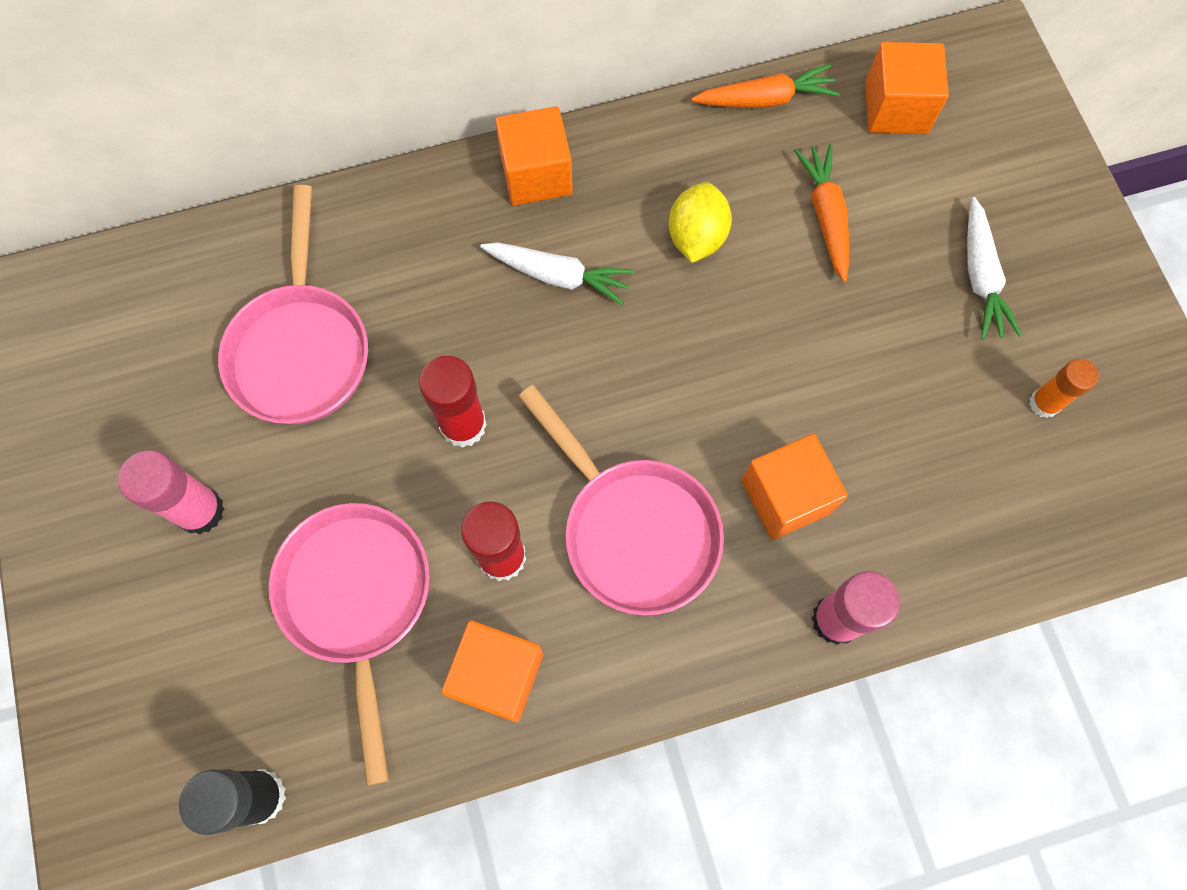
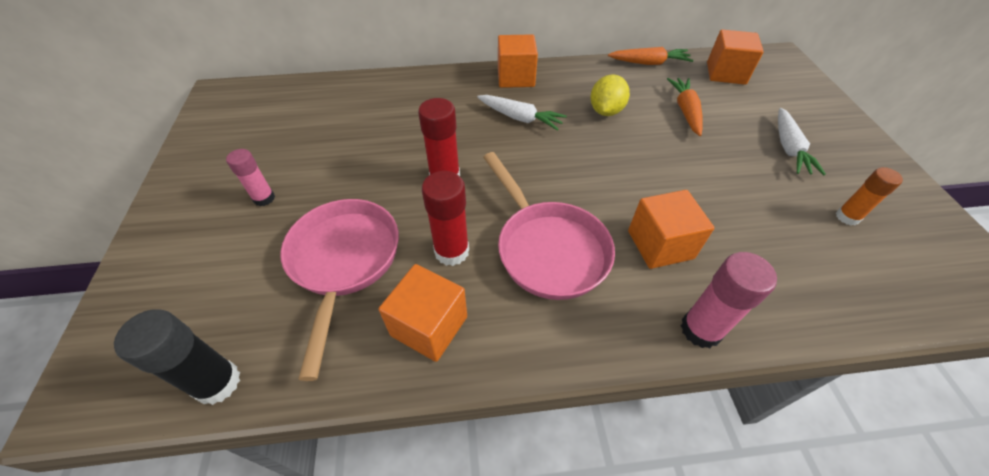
camera: 10 degrees right, 20 degrees down
(200, 511) = (264, 198): pink glue stick -> pink glue stick, size x0.65
(301, 349) = (359, 131): pink pan -> none

